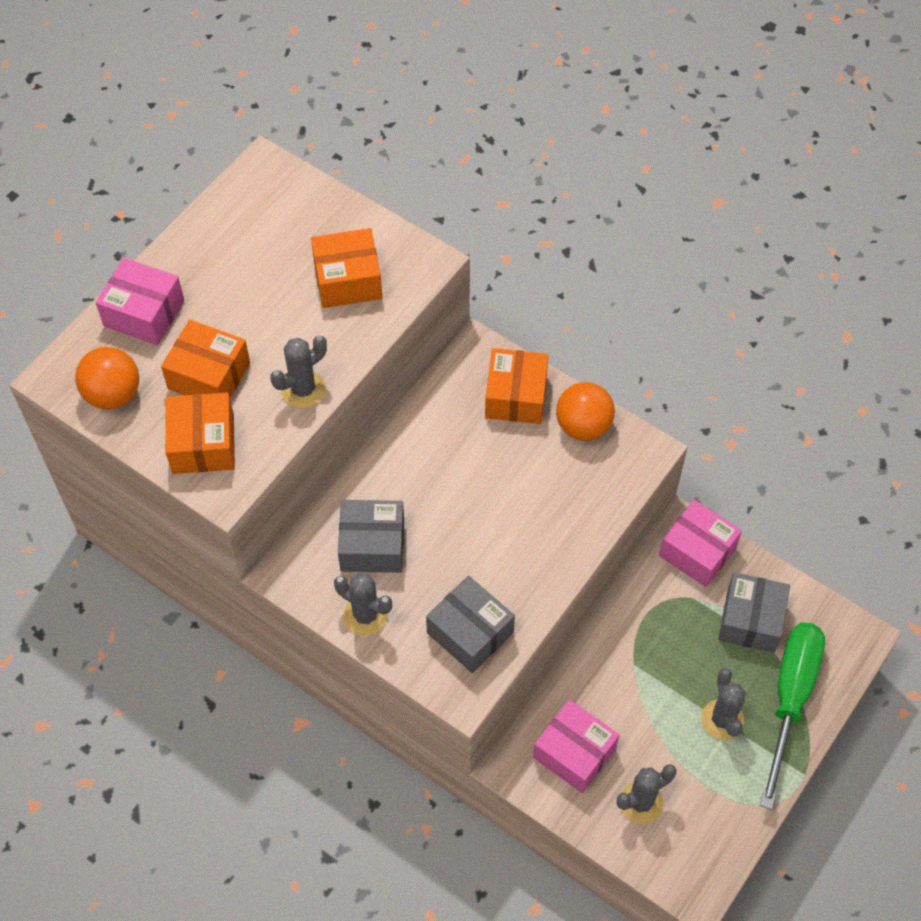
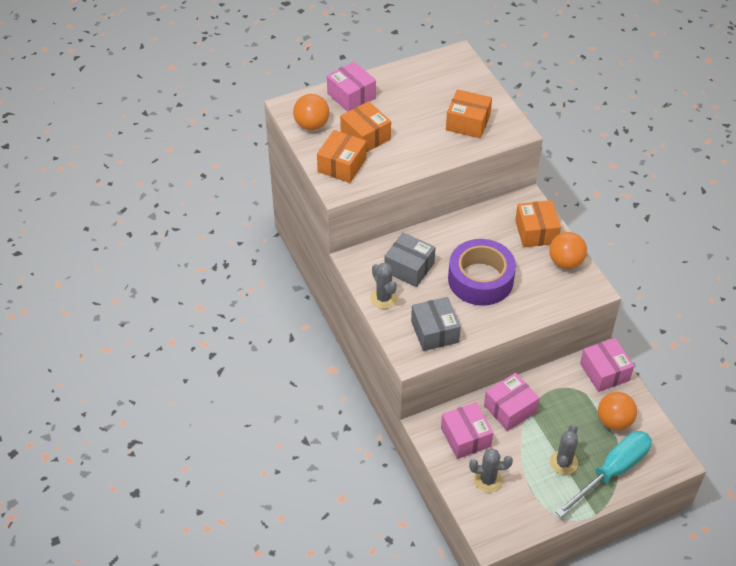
camera: 30 degrees right, 10 degrees down
(303, 389) = (410, 162): grey cactus -> none
(484, 513) = (480, 279): none -> purple tape
(516, 396) = (536, 232): orange box -> orange box turned 45 degrees counterclockwise
(607, 675) = (510, 409): none -> pink box
(750, 620) = (614, 421): grey box -> orange ball
(790, 698) = (612, 471): green screwdriver -> turquoise screwdriver

